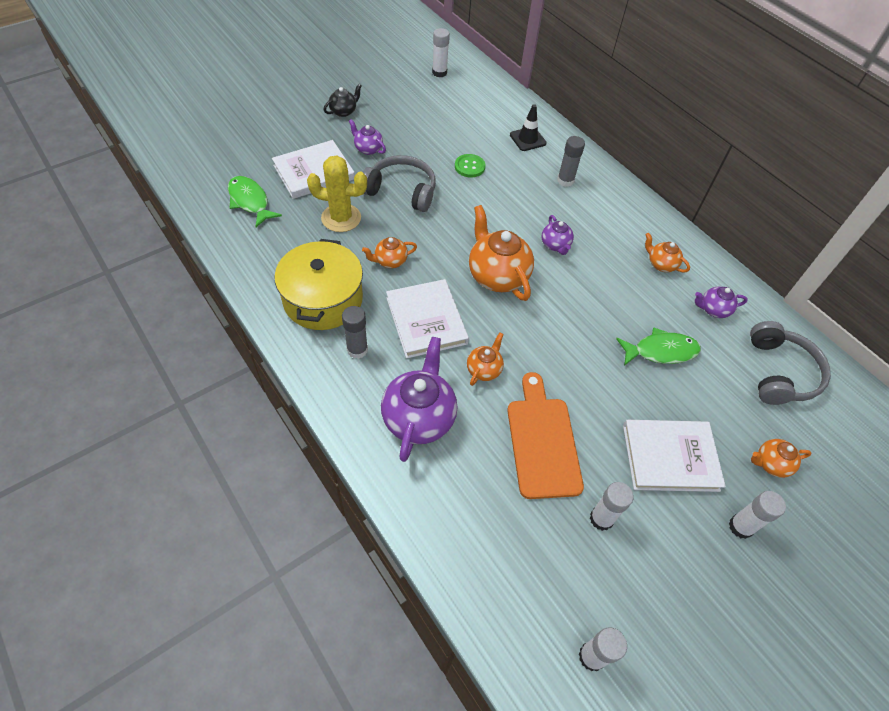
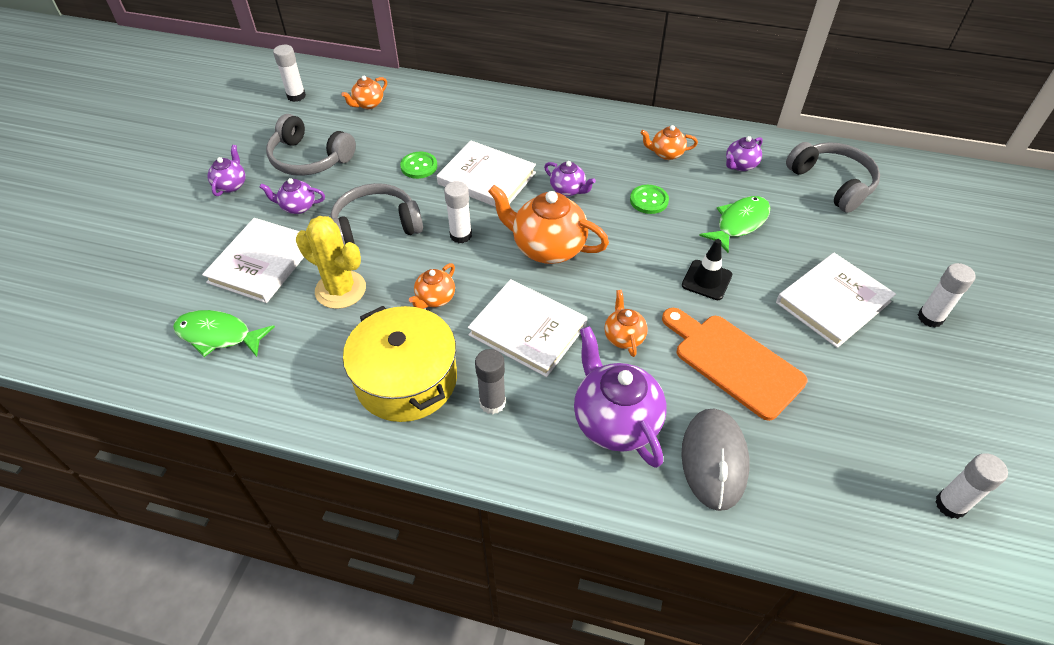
camera: 35 degrees left, 5 degrees down
(341, 218) = (340, 290): yellow cactus -> yellow cactus turned 60 degrees clockwise
(343, 111) = (231, 185): black teapot -> purple teapot
(406, 121) = (309, 159): none -> grey headphones
(456, 491) = (714, 460): none -> grey mouse
(506, 202) = (487, 178): none -> white book
(527, 139) = (446, 112): black traffic cone -> black traffic cone (706, 280)
(565, 181) = (518, 130): grey glue stick -> none
(601, 518) = (840, 389): white glue stick -> white glue stick (461, 235)
(608, 290) = (649, 200): none -> green button
(771, 464) = (898, 255): orange teapot -> orange teapot (368, 104)

